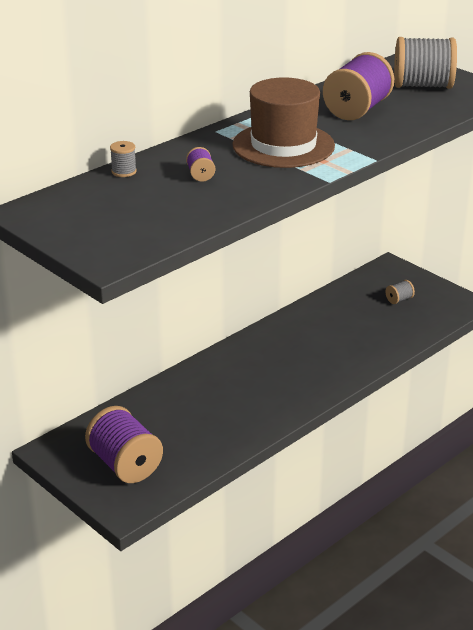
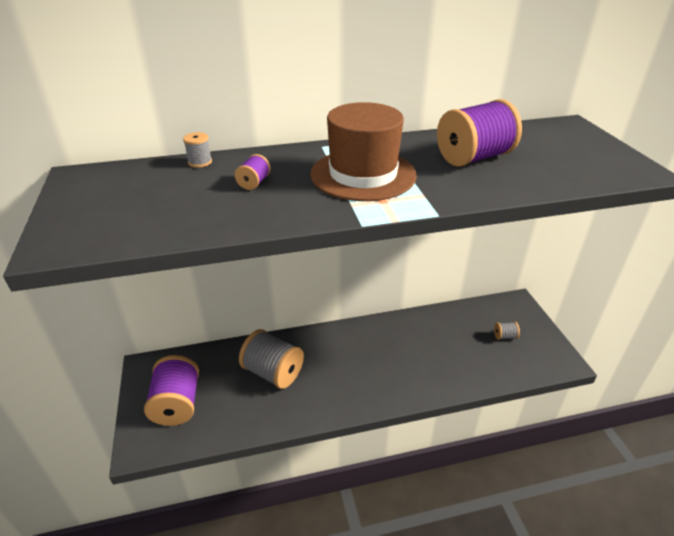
camera: 30 degrees right, 5 degrees up
(422, 86) = (566, 150): grey spool -> grey spool (273, 372)

